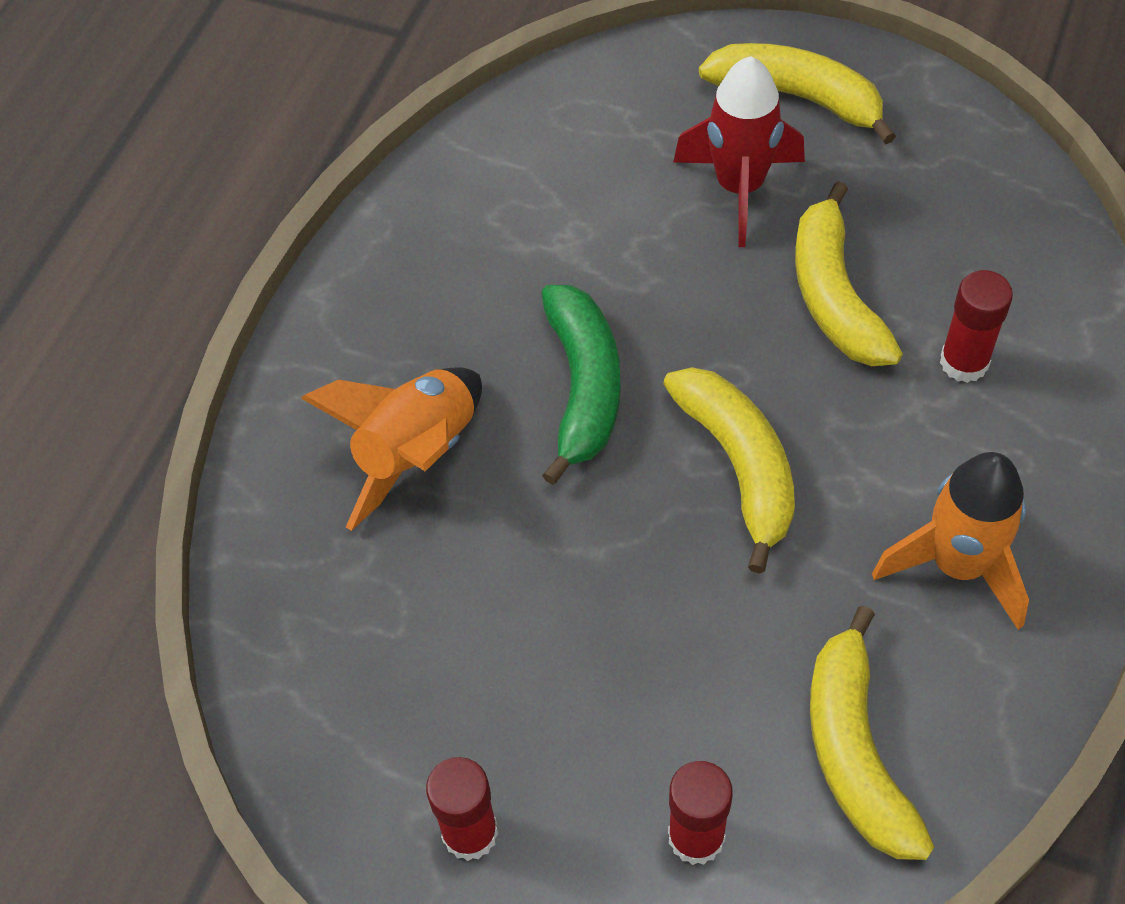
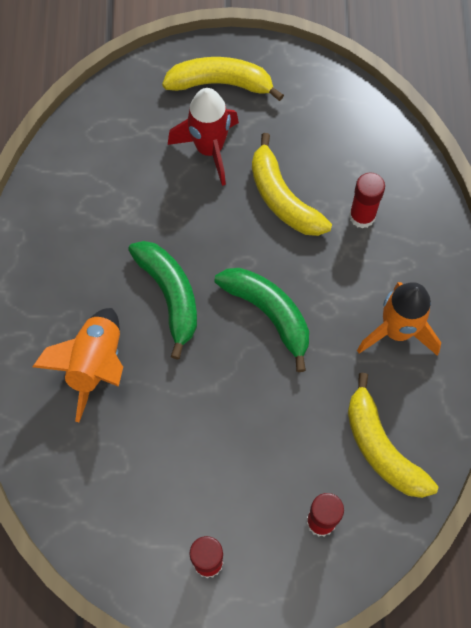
camera: 25 degrees left, 10 degrees up
(739, 466) = (269, 313): yellow banana -> green banana

